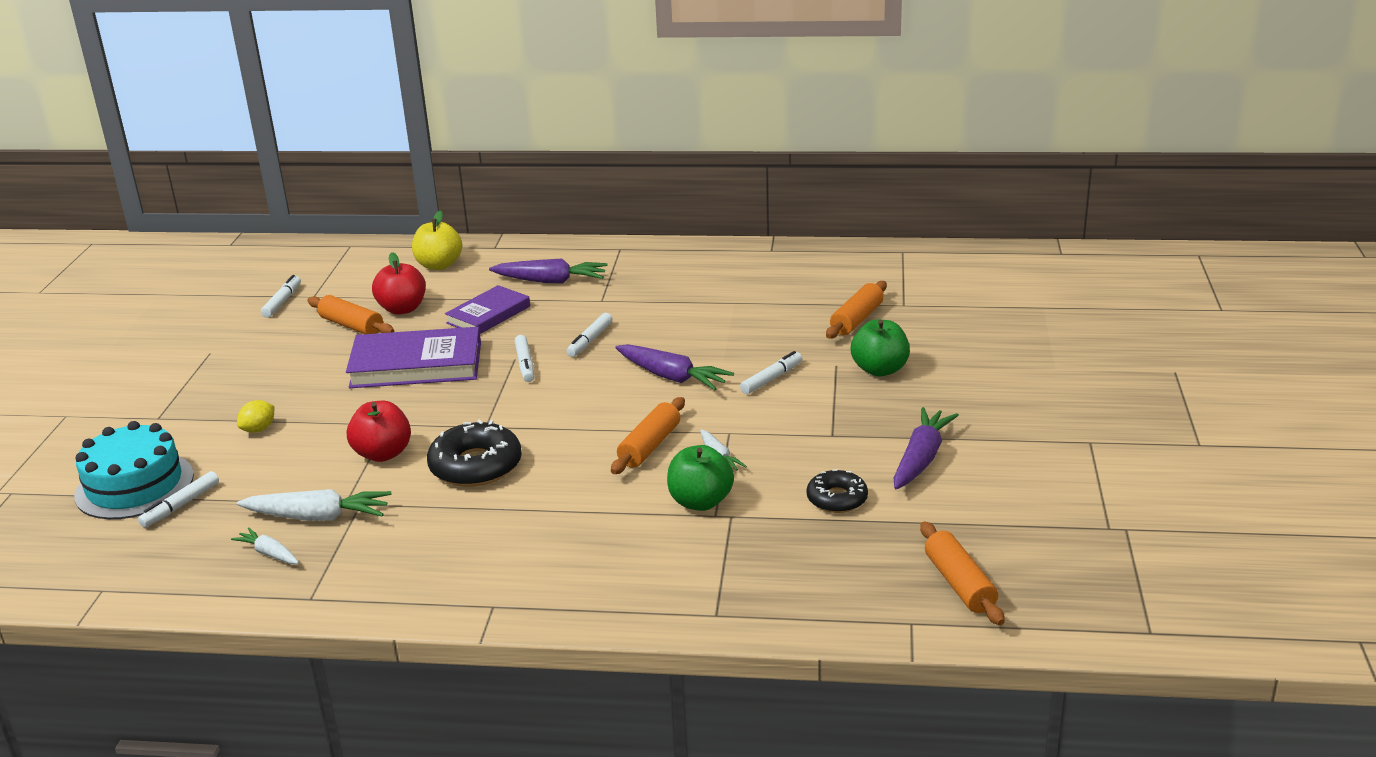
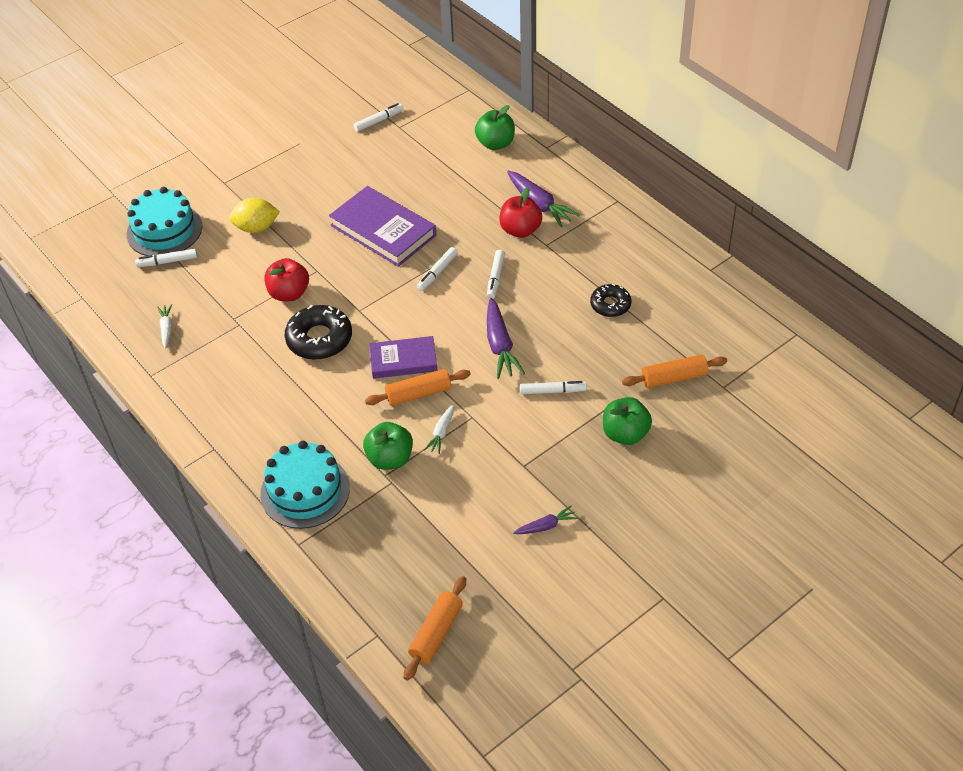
camera: 45 degrees right, 20 degrees up
(258, 429) = (256, 228): yellow lemon -> yellow lemon, size x1.59
(318, 517) = (212, 319): white carrot -> none
(351, 326) = (389, 170): orange rolling pin -> none
(402, 309) = (431, 173): red apple -> red apple (520, 230)
(439, 265) = (495, 144): yellow apple -> green apple
(488, 315) = (469, 212): purple book -> purple book (403, 360)
(590, 340) = (495, 278): white marker -> white marker turned 60 degrees counterclockwise
(653, 574) = (305, 491): none -> turquoise cake
(837, 499) = (459, 517): black donut -> black donut (610, 305)
(921, 458) = (546, 526): purple carrot -> purple carrot, size x0.56

